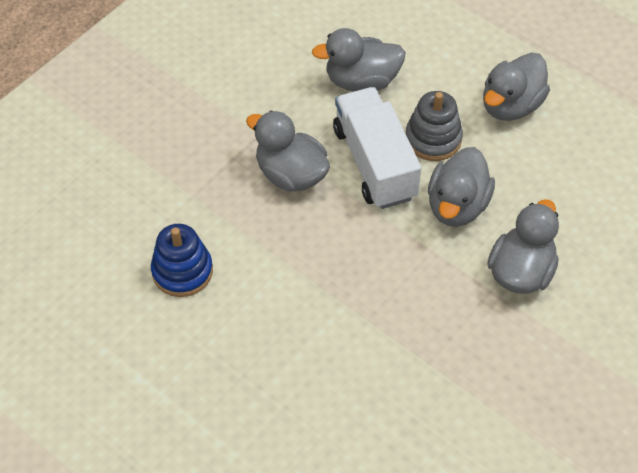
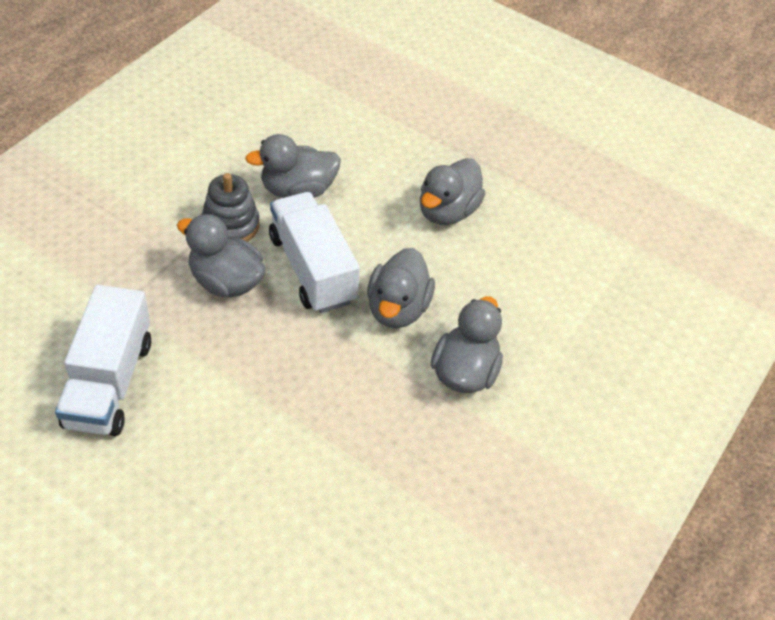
camera: 10 degrees left, 5 degrees down
(182, 271) = (109, 382): blue stacking toy -> white truck
(433, 139) = (371, 244): grey stacking toy -> grey stacking toy (230, 225)

